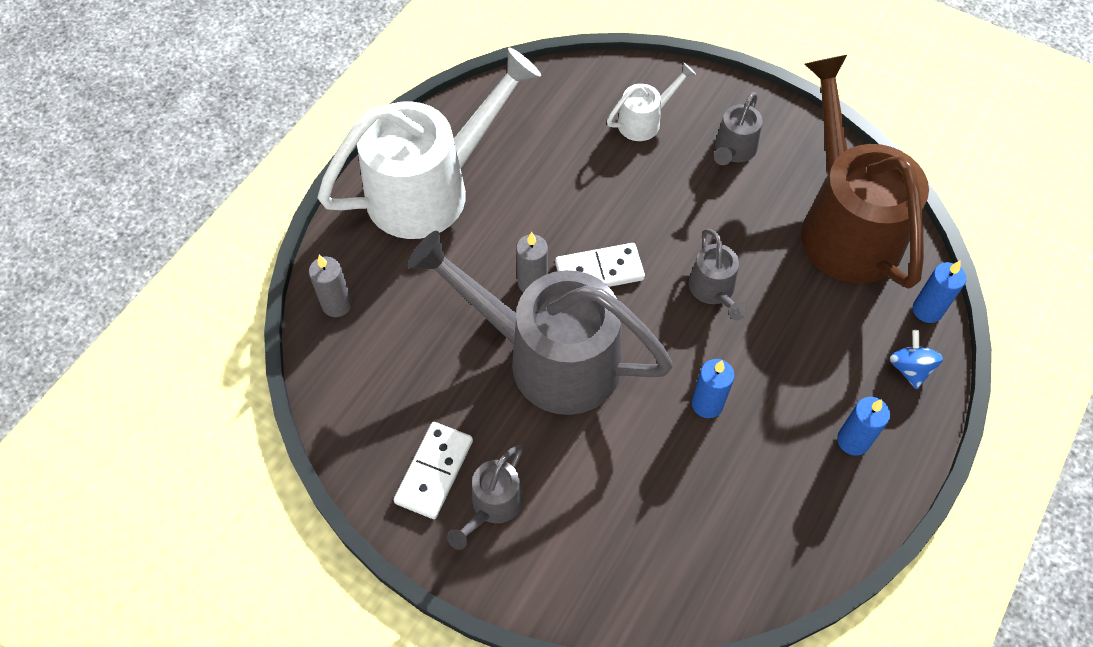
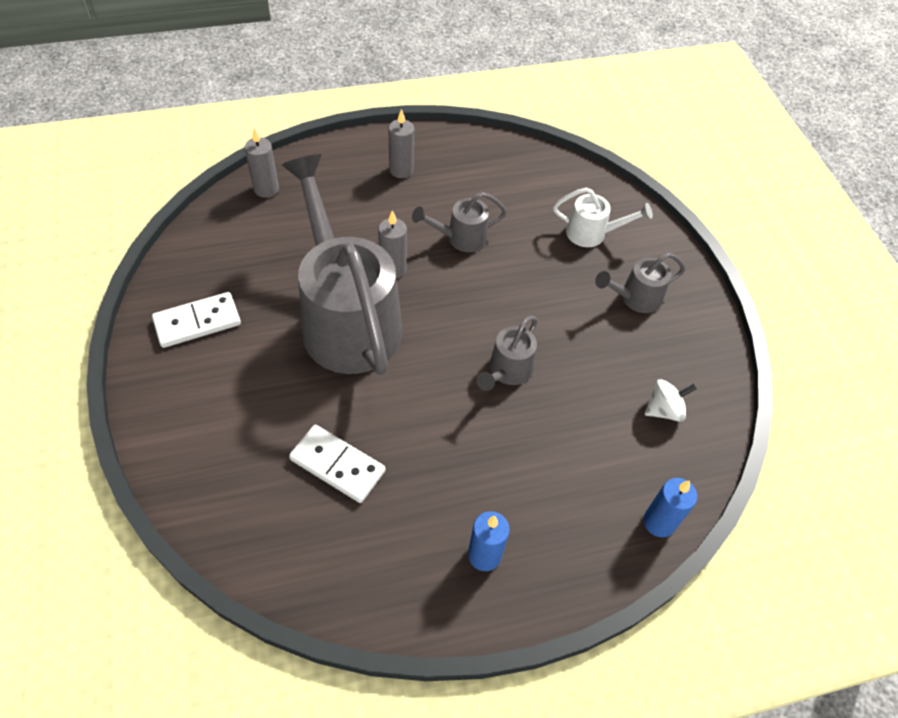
camera: 40 degrees right, 5 degrees down
(431, 188) = (401, 170): white watering can -> grey candle
(492, 506) = (202, 371): grey watering can -> grey watering can (461, 238)
(599, 271) = (444, 296): white domino -> white domino (337, 465)
(707, 404) = (411, 435): blue candle -> none
(845, 224) = (664, 410): brown watering can -> white spinning top
(909, 368) = (592, 548): blue spinning top -> none

